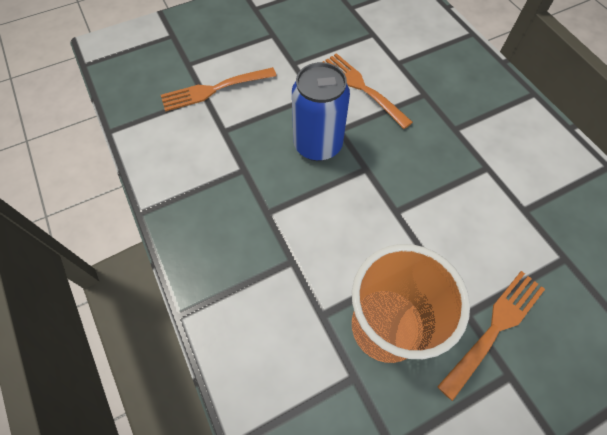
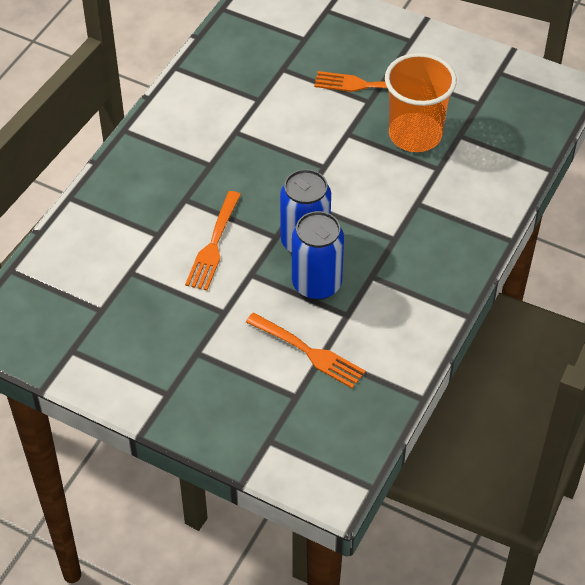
camera: 125 degrees left, 10 degrees down
(269, 128) = (316, 284): none -> blue can

